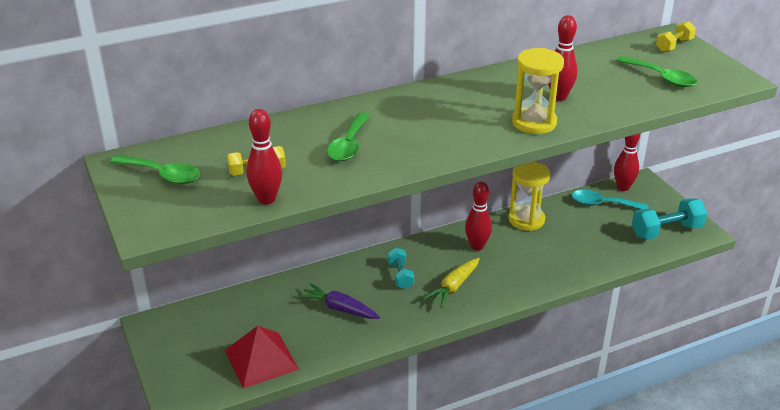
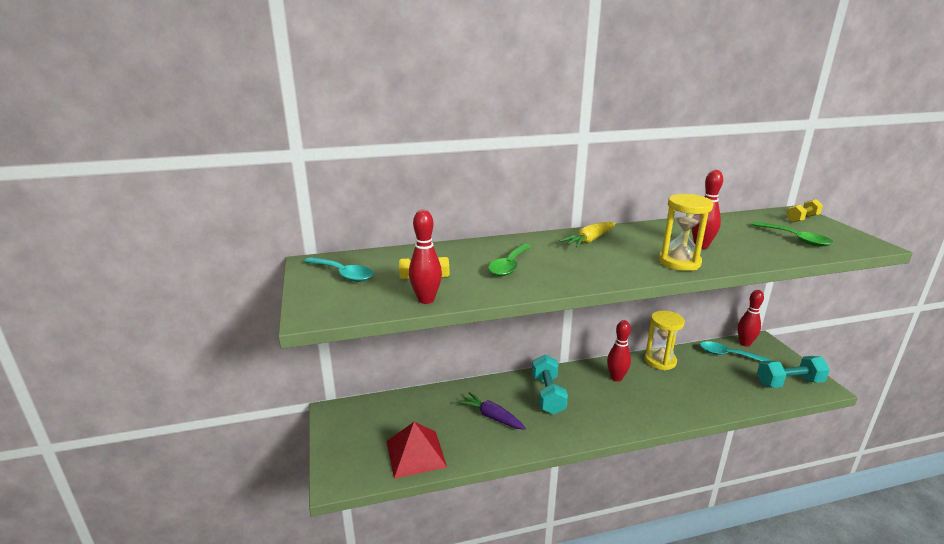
camera: 10 degrees right, 10 degrees down
(163, 175) = (343, 274): green spoon -> turquoise spoon
(400, 275) = (548, 395): turquoise dumbbell -> turquoise dumbbell, size x1.64
(453, 287) = (594, 410): yellow carrot -> yellow carrot (589, 240)

